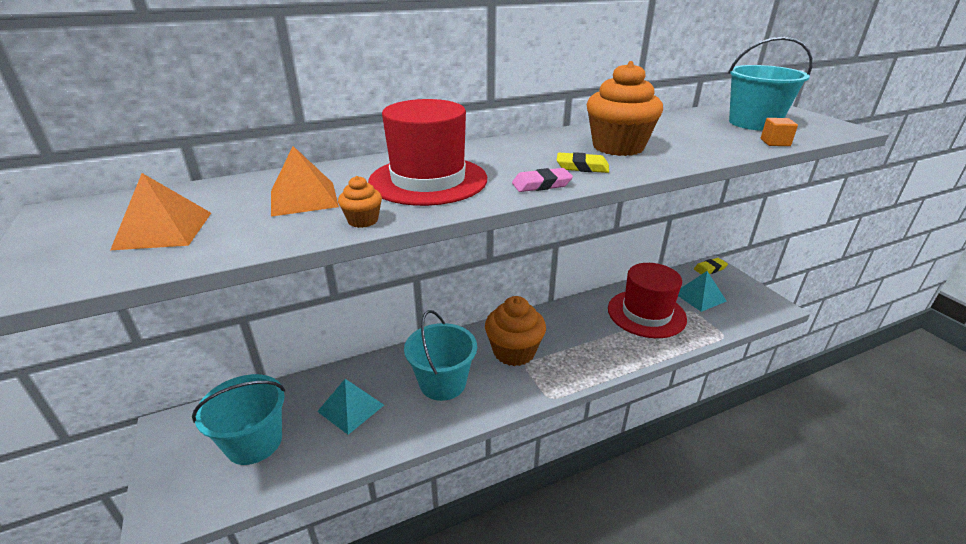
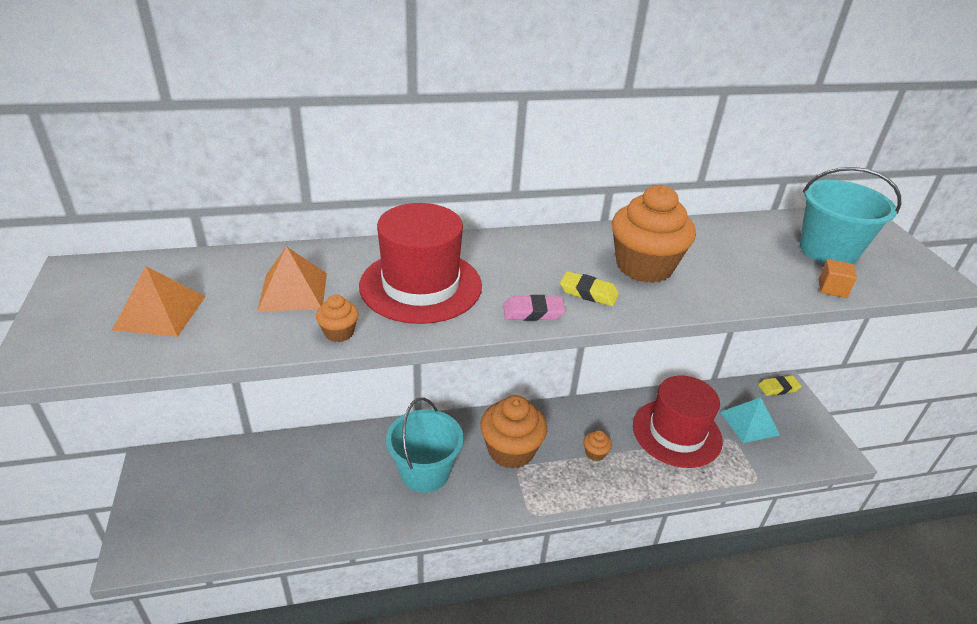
camera: 10 degrees right, 5 degrees up
(254, 442) = (227, 497): turquoise bucket -> none
(350, 408) = (326, 480): turquoise pyramid -> none
(586, 340) = (595, 453): none -> orange cupcake

